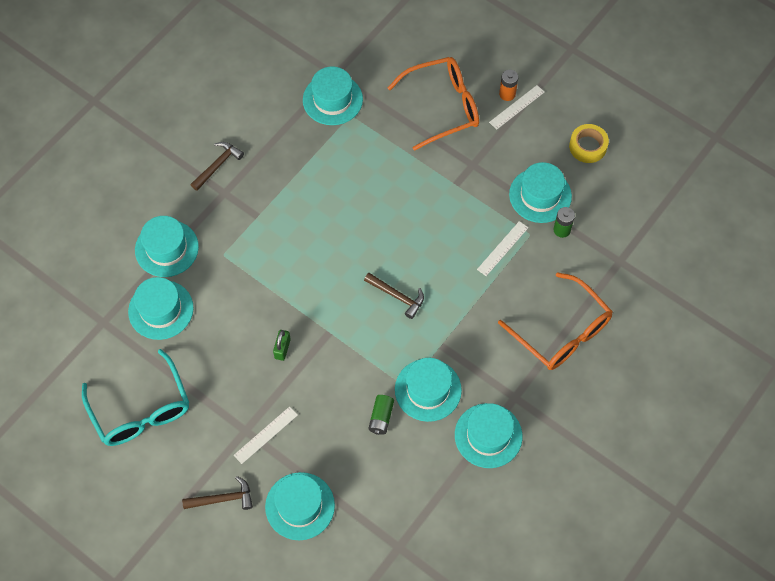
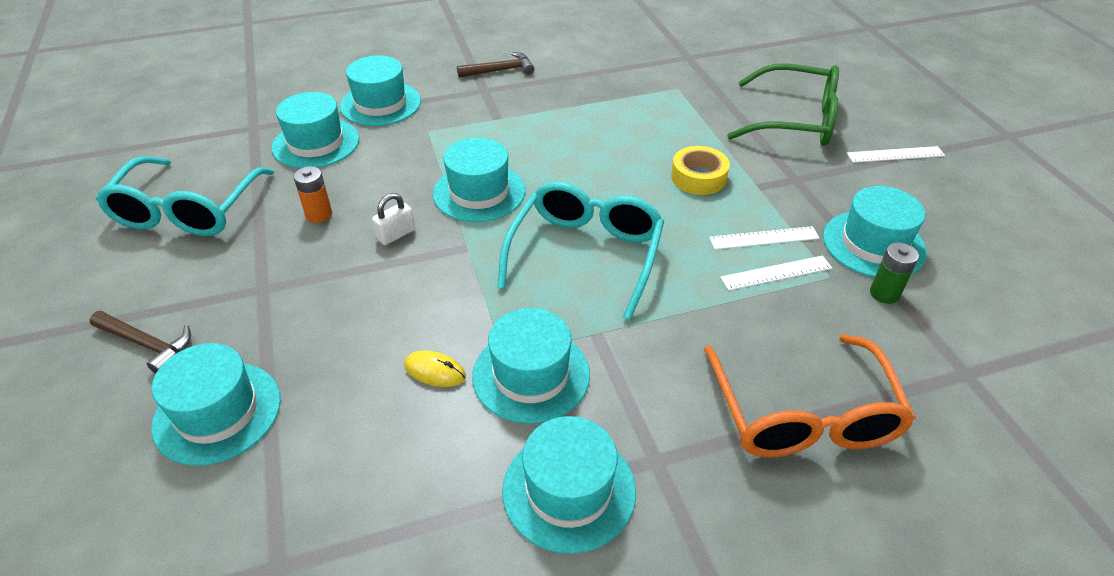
camera: 35 degrees right, 20 degrees down
(266, 435) = (277, 307): white ruler -> white ruler (764, 238)
(282, 349) = (396, 234): green padlock -> white padlock
(332, 99) = (668, 71): turquoise hat -> turquoise hat (479, 192)
(381, 418) = (435, 371): green battery -> yellow mouse
(397, 296) = (586, 254): brown hammer -> turquoise glasses
(443, 106) = (795, 120): orange glasses -> green glasses
(507, 94) = (889, 140): orange battery -> orange battery (319, 214)
(588, 146) = (981, 227): yellow tape -> yellow tape (698, 177)

